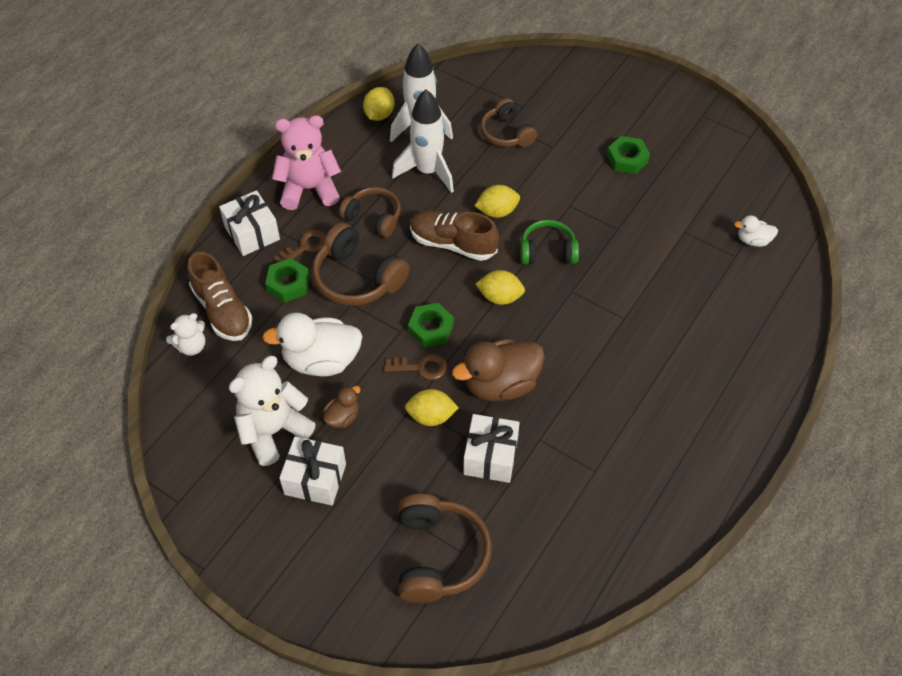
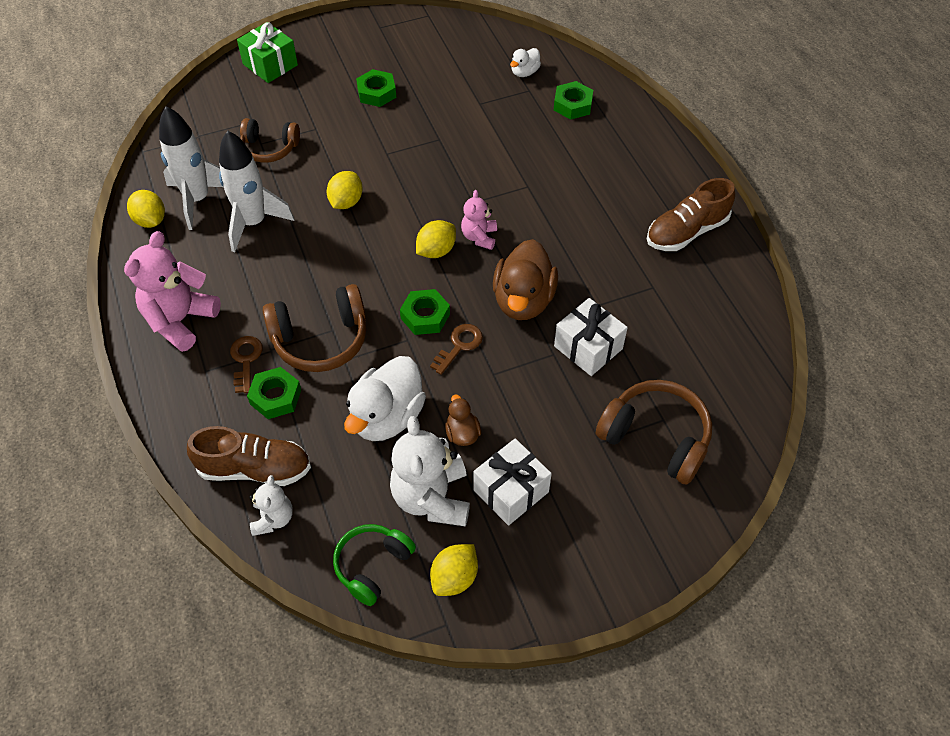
camera: 55 degrees left, 0 degrees up
(252, 233) = (186, 395): white gift -> none
(373, 218) = (264, 290): brown headphones -> none
(431, 416) = (515, 366): yellow lemon -> yellow lemon (454, 578)
(452, 243) = (350, 250): brown shoe -> brown shoe (686, 232)
(539, 317) = (479, 237): none -> pink teddy bear
(547, 251) = (419, 194): green headphones -> green headphones (373, 566)
(590, 78) = (270, 65): none -> green gift
(749, 296) = (572, 105): none -> green nut

